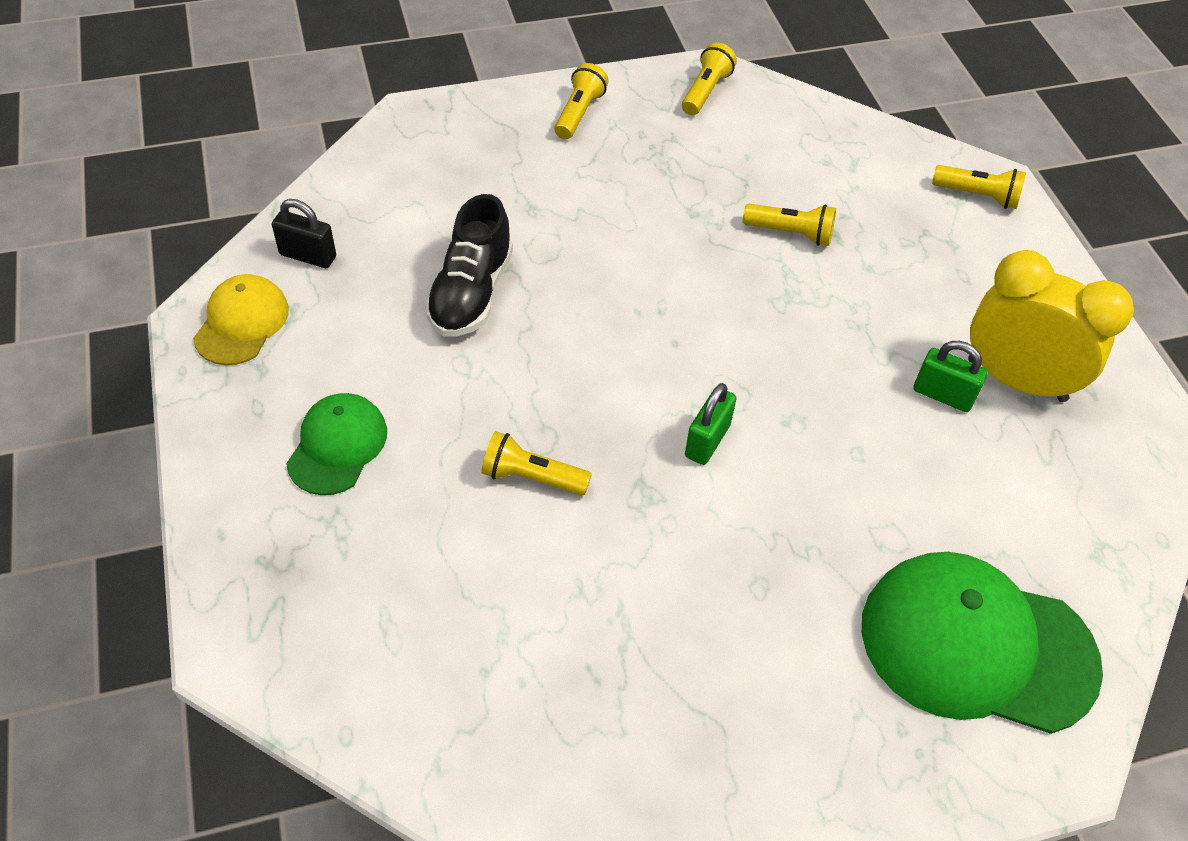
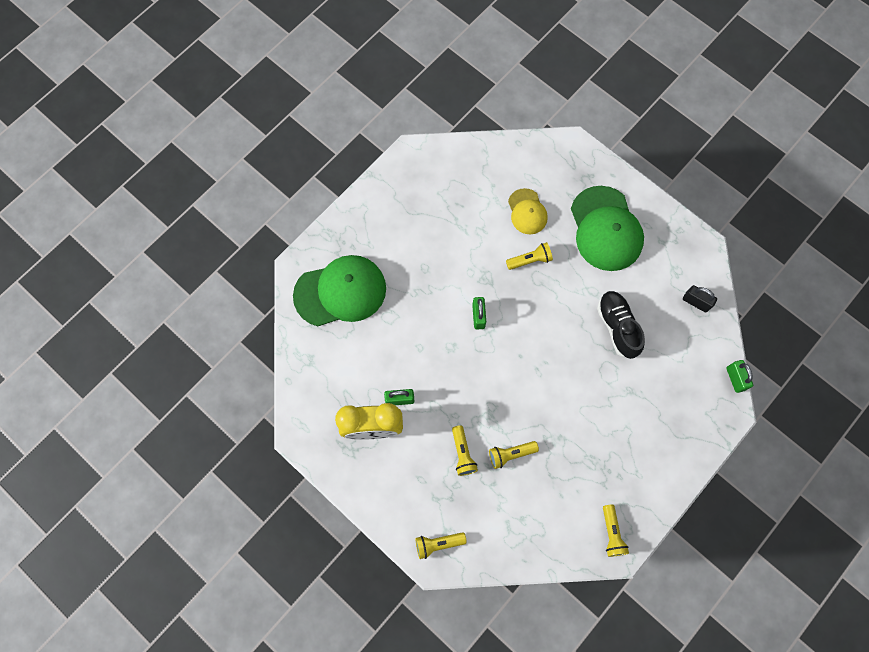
camera: 150 degrees right, 20 degrees up
(242, 323) = (688, 255): yellow cap -> yellow cap (527, 212)
(308, 256) = (696, 302): black padlock -> black padlock turned 45 degrees clockwise
(337, 446) = (606, 229): green cap -> green cap, size x1.83
(360, 144) = (735, 378): none -> green padlock
(579, 113) = (659, 470): yellow flashlight -> yellow flashlight (462, 453)

